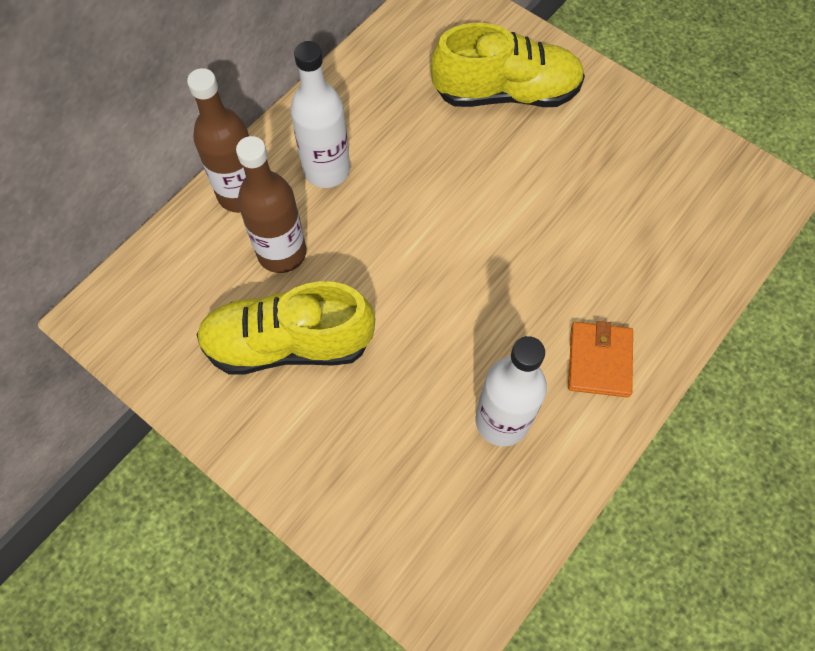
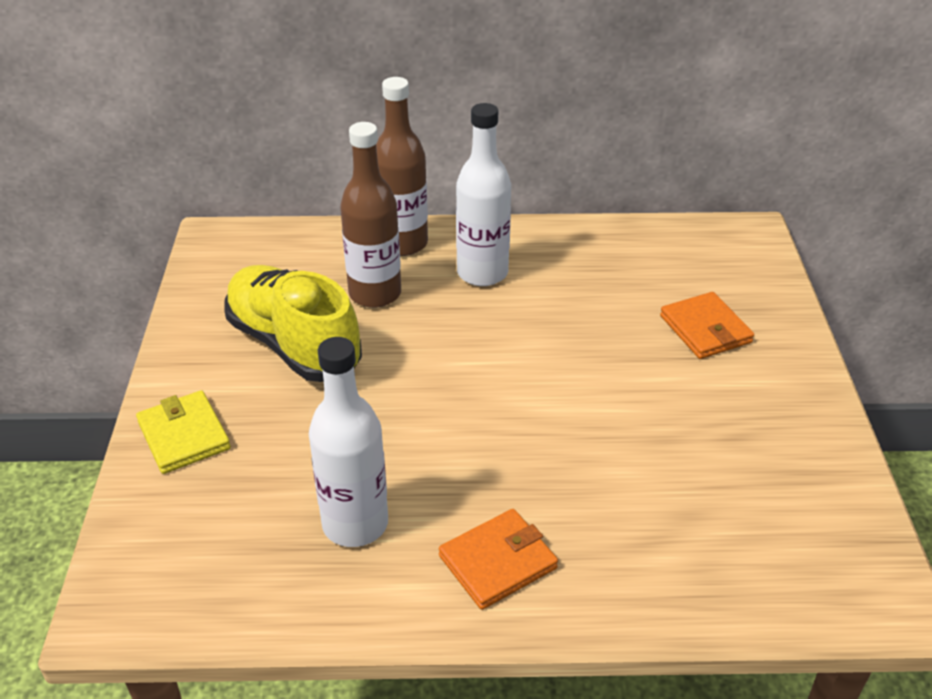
camera: 50 degrees right, 25 degrees down
(321, 479) = (184, 435): none -> yellow wallet
(506, 93) = (705, 329): yellow shoe -> orange wallet

